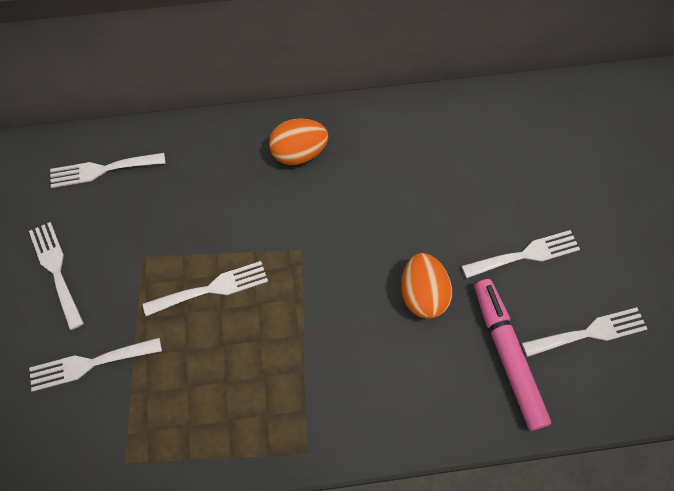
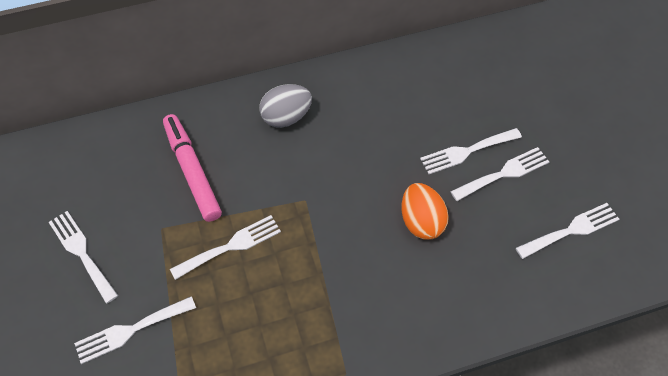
camera: 10 degrees left, 5 degrees down
(102, 170) = (107, 158): white fork -> white fork (466, 151)
(299, 153) = (286, 117): orange egg -> grey egg
(507, 355) = (504, 260): pink marker -> pink marker (192, 171)

